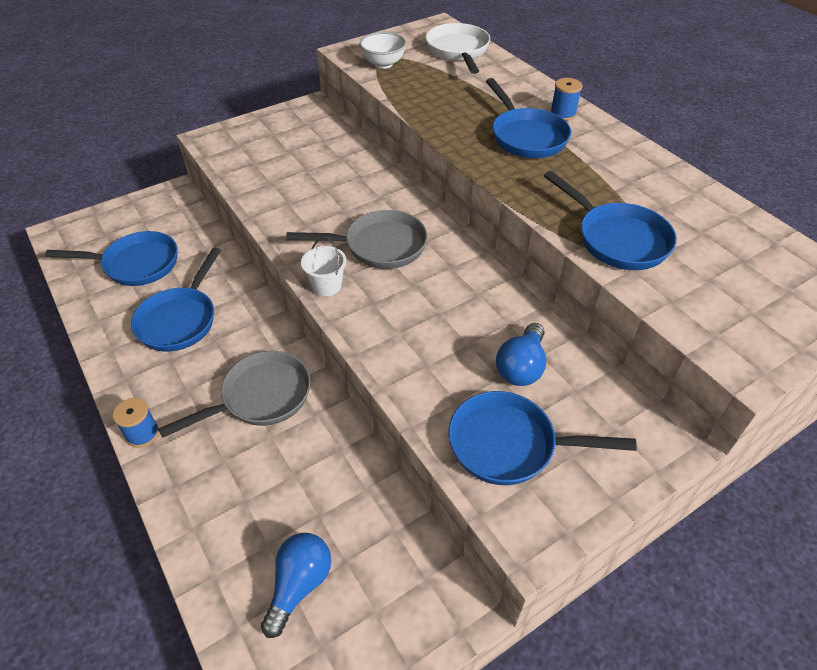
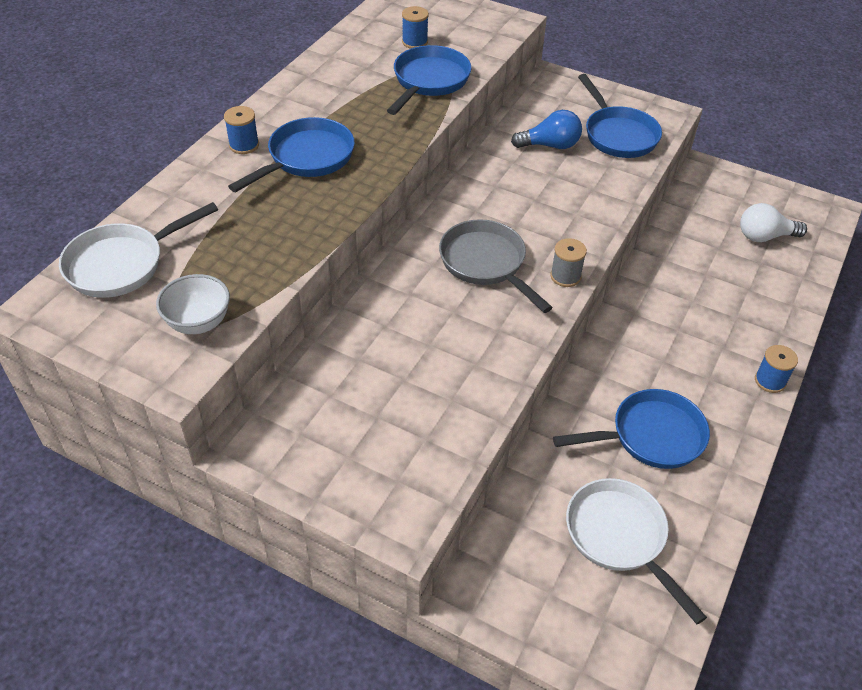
camera: 120 degrees left, 0 degrees up
(136, 264) = (620, 537): blue pan -> white pan
(260, 397) = (669, 325): grey pan -> none
(299, 585) = (765, 236): blue light bulb -> white light bulb
(326, 286) = (565, 276): white bucket -> grey spool
(709, 256) = (415, 42): none -> blue spool

